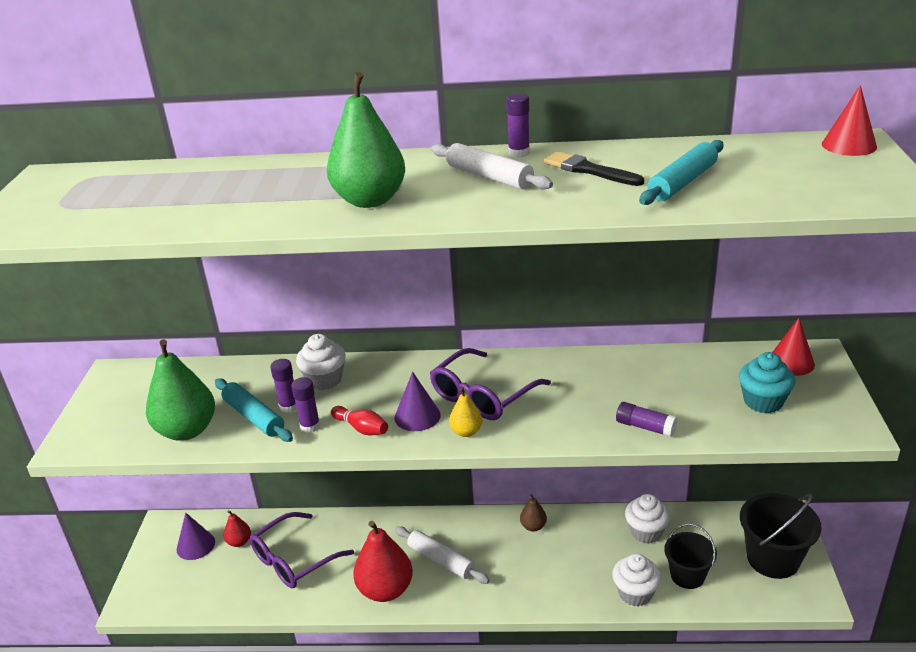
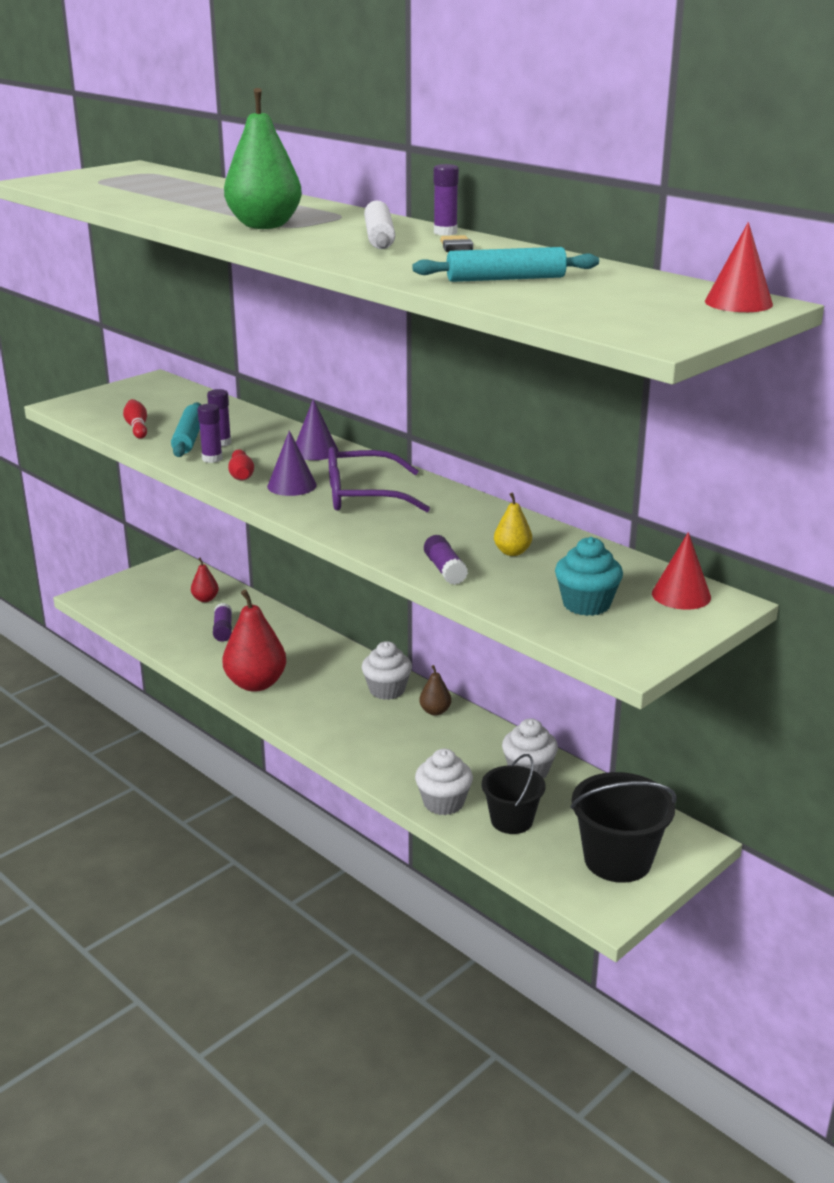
camera: 40 degrees right, 5 degrees down
(187, 430) = (137, 427): green pear -> red bowling pin
(195, 545) = (175, 585): purple cone -> purple cone (315, 451)
(293, 560) = (223, 630): purple glasses -> purple glue stick
(324, 380) = (274, 439): white cupcake -> white cupcake (387, 690)
(441, 560) = (325, 690): white rolling pin -> none
(466, 432) = (305, 509): yellow pear -> yellow pear (512, 552)

